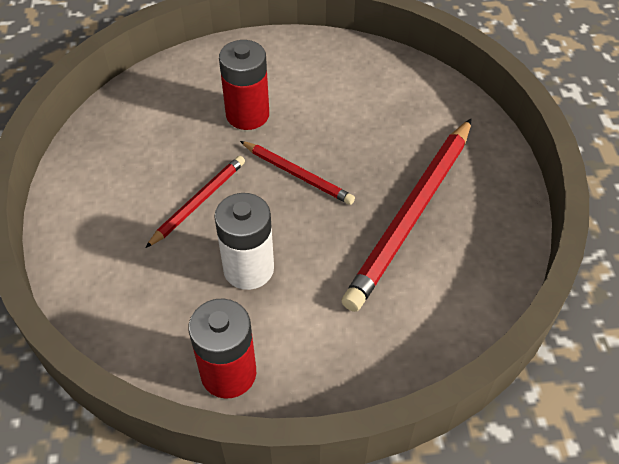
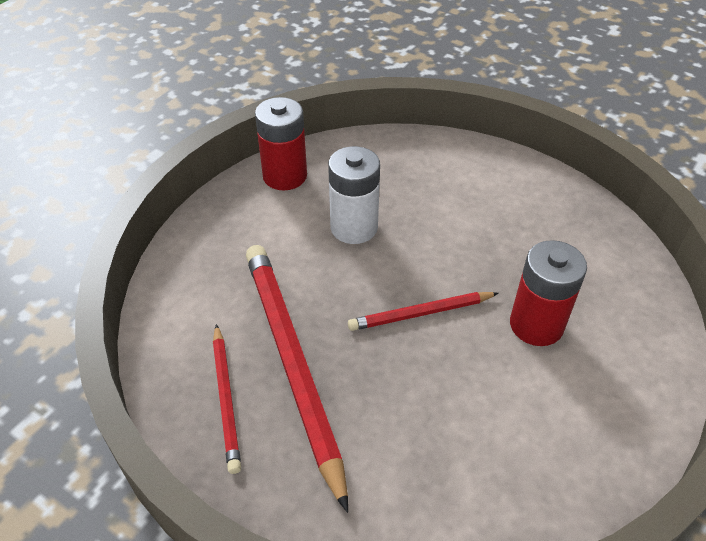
camera: 130 degrees right, 5 degrees down
(198, 202) = (450, 235): red pencil -> red pencil (226, 399)

